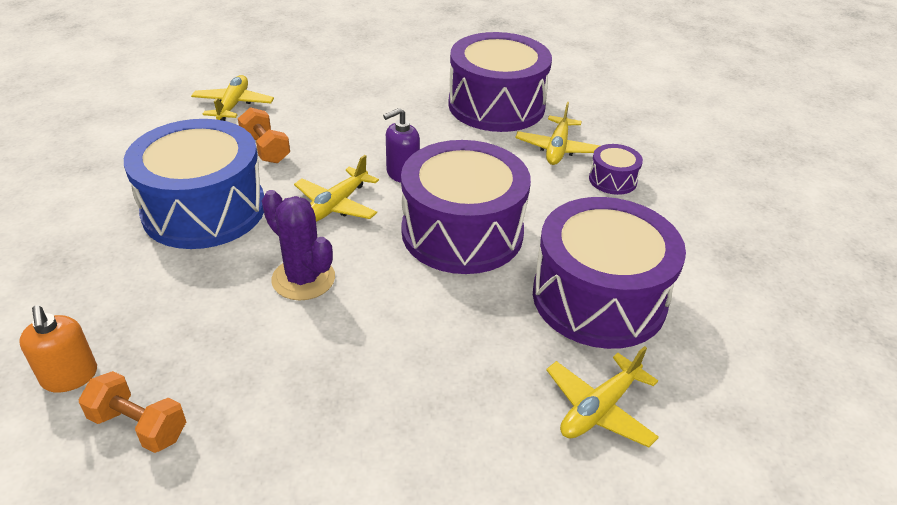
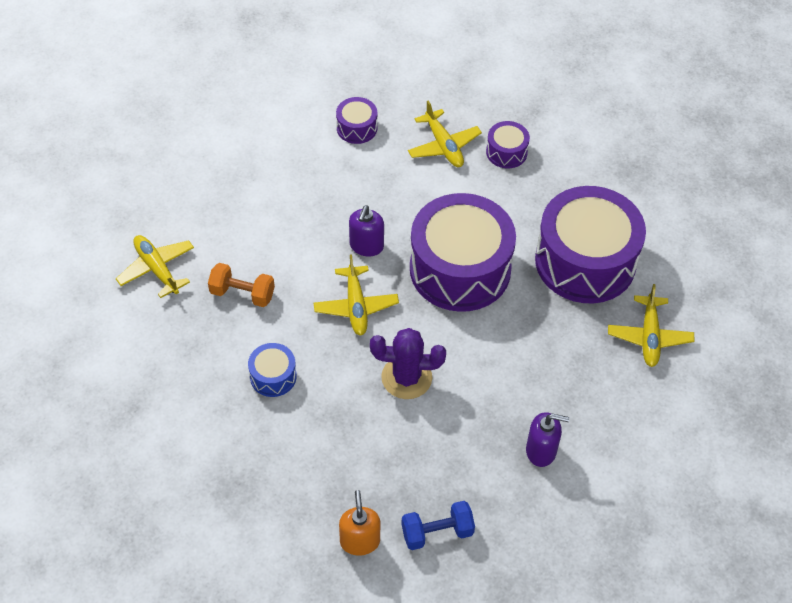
camera: 40 degrees left, 15 degrees up
(70, 376) = (360, 541): orange soap dispenser -> orange soap dispenser turned 120 degrees counterclockwise
(139, 426) = (437, 532): orange dumbbell -> blue dumbbell
(204, 209) = (273, 376): blue drum -> blue drum, size x0.43
(341, 431) = (541, 451): none -> purple soap dispenser
(496, 105) = (357, 128): purple drum -> purple drum, size x0.43

